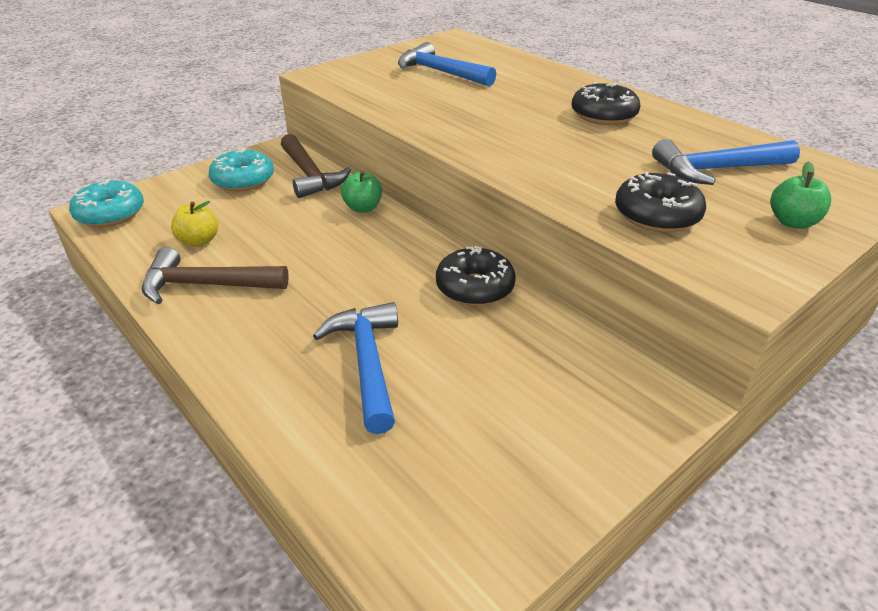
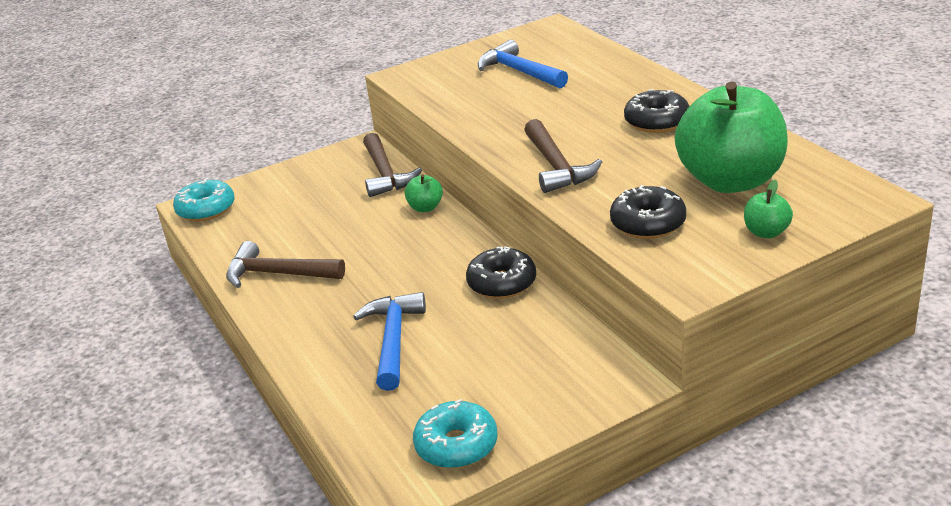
camera: 15 degrees right, 5 degrees down
(199, 241) = (277, 236): yellow apple -> none
(243, 180) = (324, 178): turquoise donut -> turquoise donut (456, 445)
(522, 158) = (556, 167): none -> brown hammer
(716, 170) = (731, 181): blue hammer -> green apple

